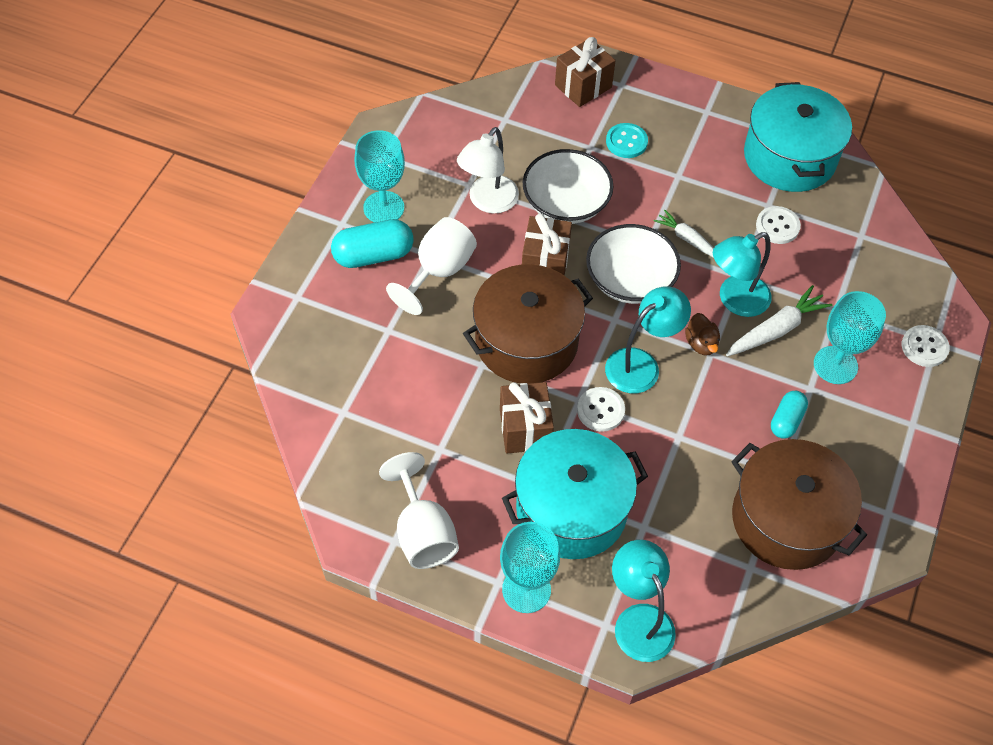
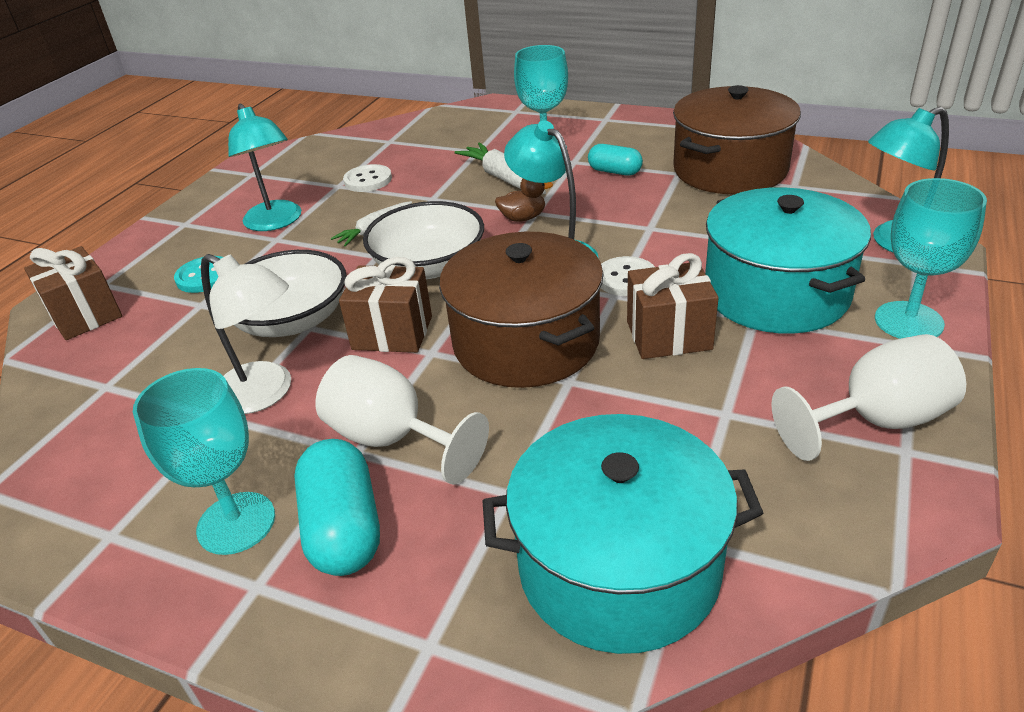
camera: 85 degrees left, 20 degrees down
(735, 300) = (464, 200): turquoise lamp -> turquoise lamp (276, 222)
(790, 157) = (275, 175): turquoise pot -> turquoise pot (618, 566)
(924, 347) = (521, 115): white button -> none

